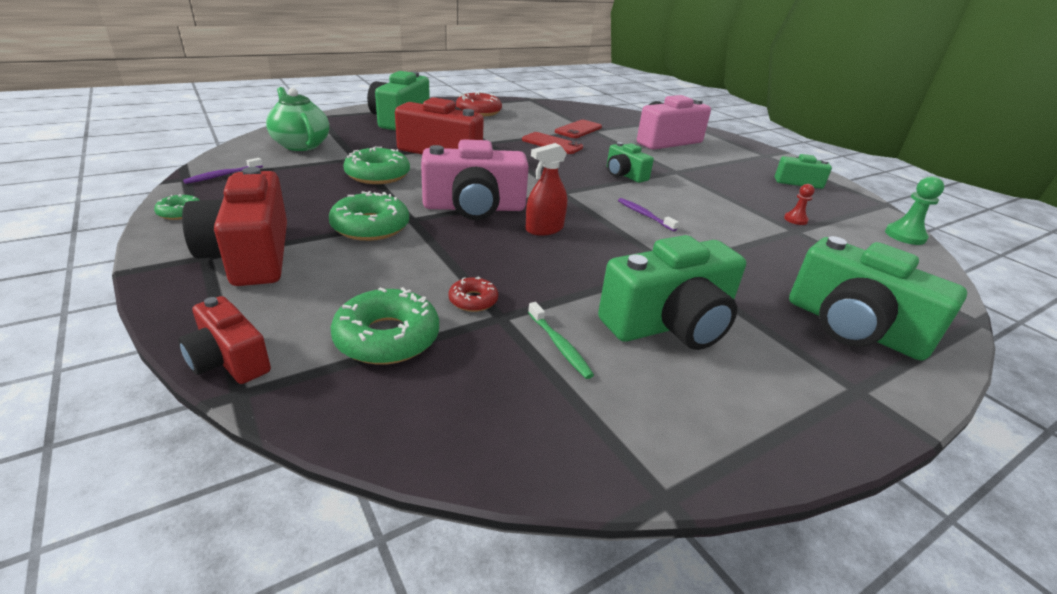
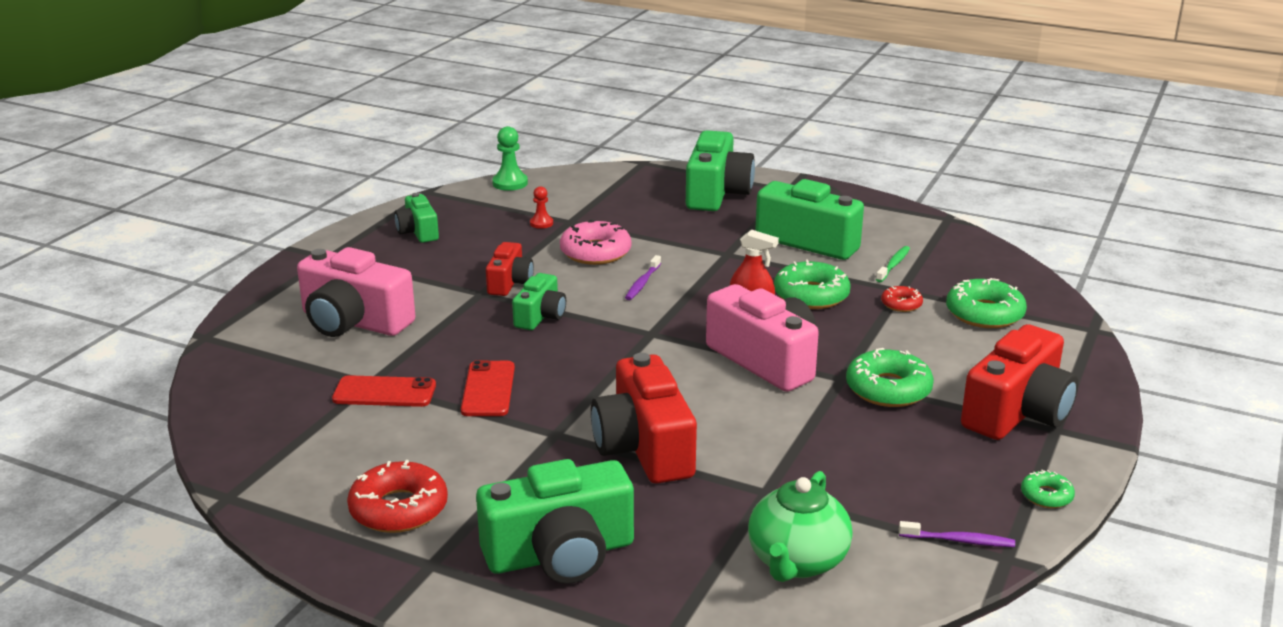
camera: 120 degrees left, 5 degrees down
(229, 360) = (1087, 347): red camera -> red camera (509, 283)
(378, 175) = (785, 448): green donut -> green donut (811, 295)
(718, 219) = (595, 252): none -> pink donut

